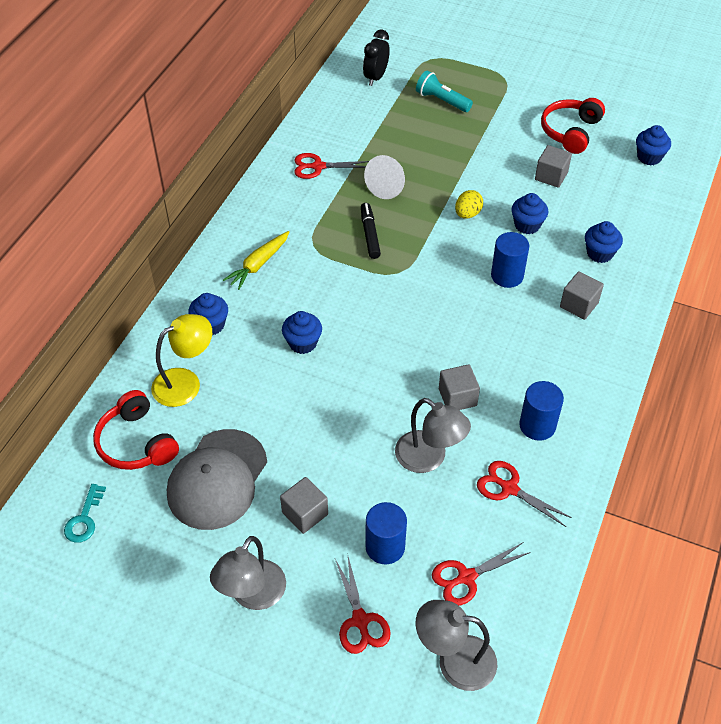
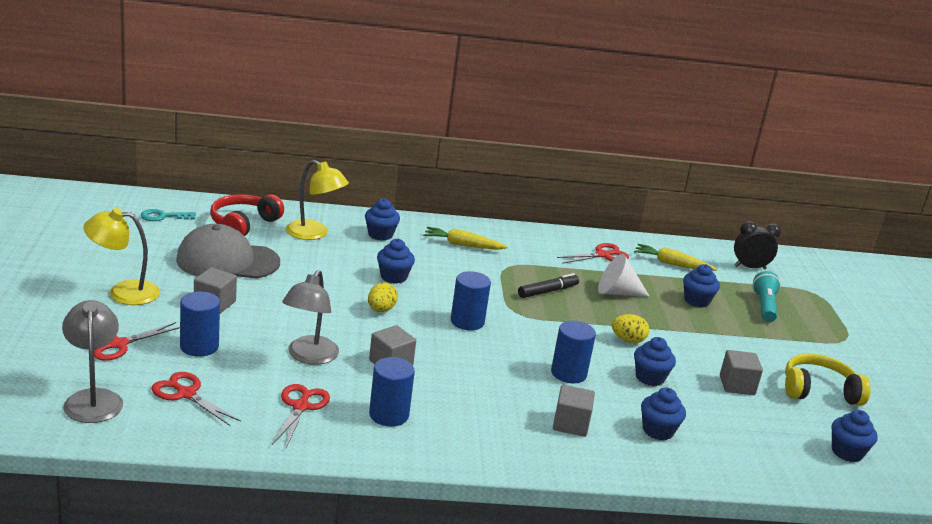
camera: 60 degrees right, 25 degrees down
(252, 595) = (123, 292): grey lamp -> yellow lamp
(318, 166) = (603, 255): red scissors -> red scissors turned 90 degrees clockwise
(351, 126) = (671, 264): none -> yellow carrot
(362, 374) = (381, 310): none -> yellow egg
(404, 315) = (467, 321): none -> blue cylinder
(419, 139) = (696, 301): none -> blue cupcake
(570, 132) = (819, 391): red headphones -> yellow headphones

